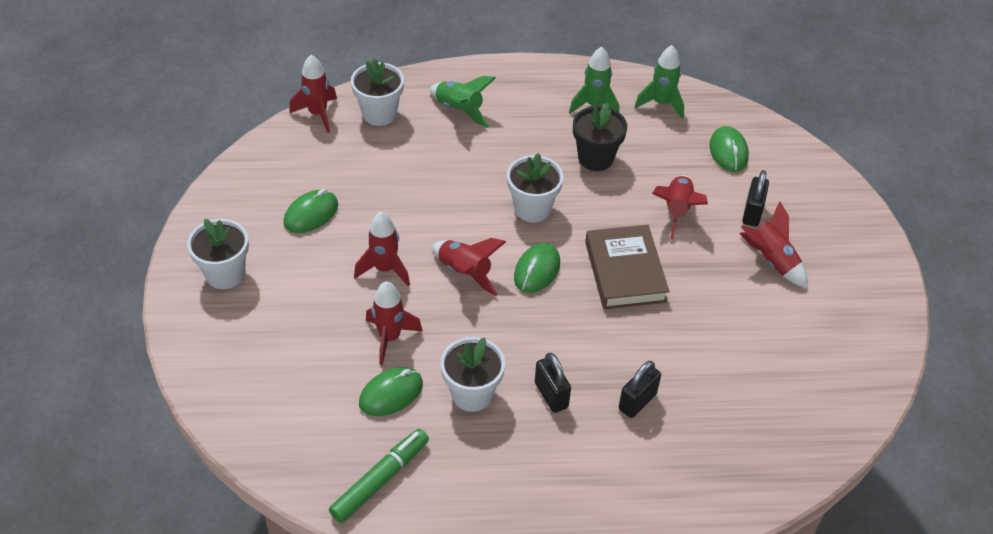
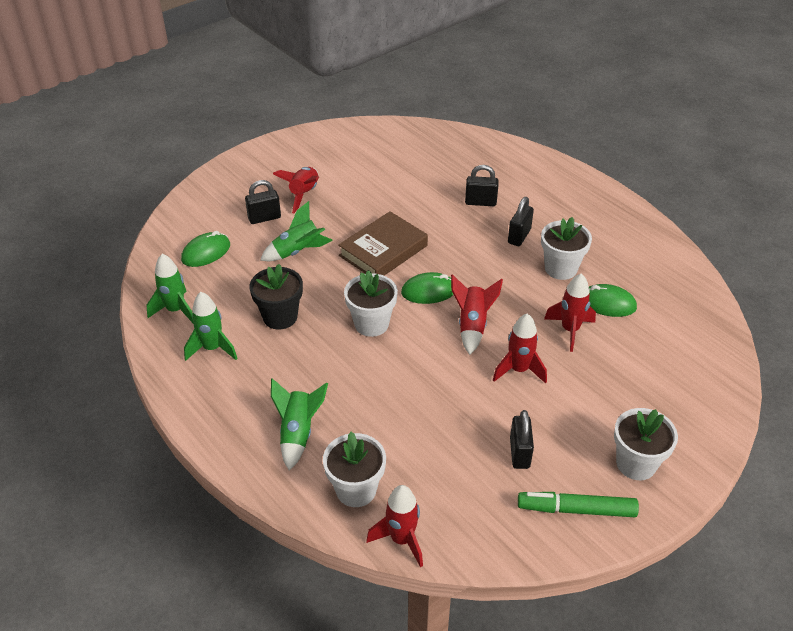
camera: 125 degrees left, 5 degrees down
(311, 214) = (519, 453): green mouse -> black padlock
(380, 480) = (663, 273): green marker -> green marker (576, 509)
(677, 211) = (298, 252): red rocket -> green rocket

